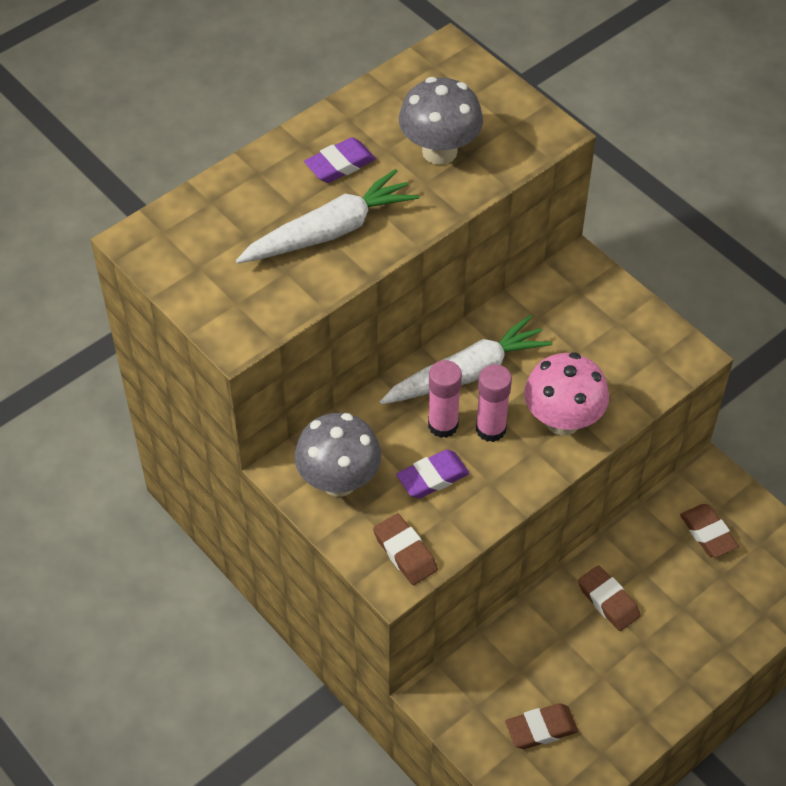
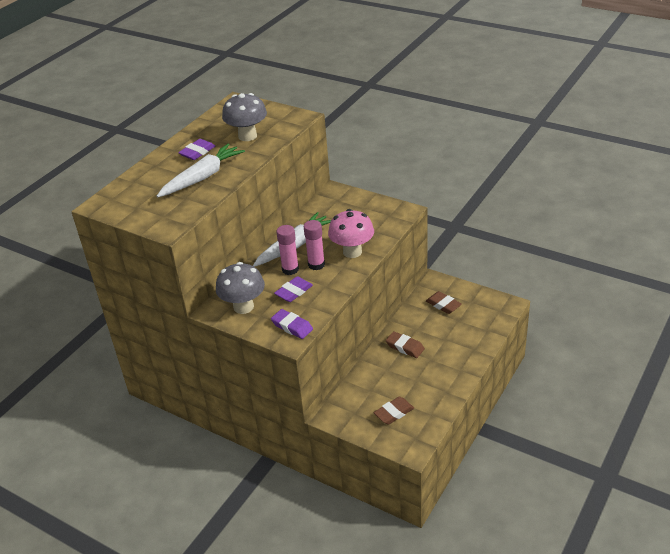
camera: 15 degrees left, 15 degrees down
(405, 552) = (292, 326): brown eraser -> purple eraser

